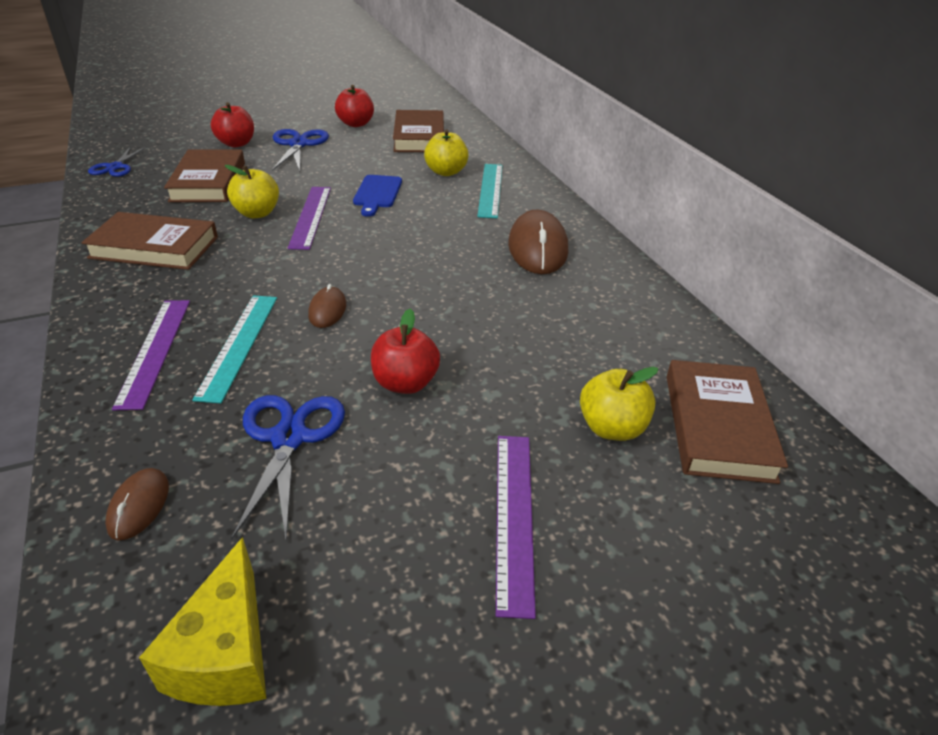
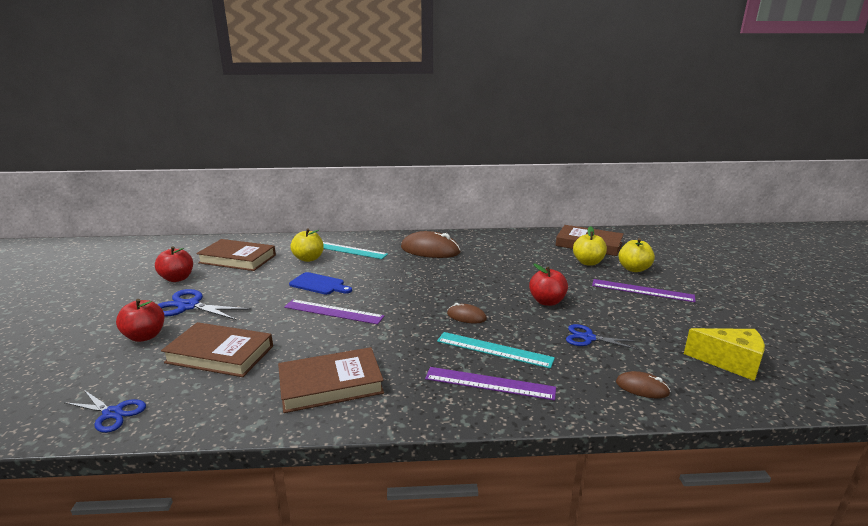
camera: 70 degrees left, 15 degrees down
(154, 247) = (331, 384): brown book -> brown book turned 45 degrees clockwise
(257, 213) = (308, 333): yellow apple -> yellow apple (634, 269)
(289, 438) = (588, 338): blue scissors -> blue scissors, size x0.66

